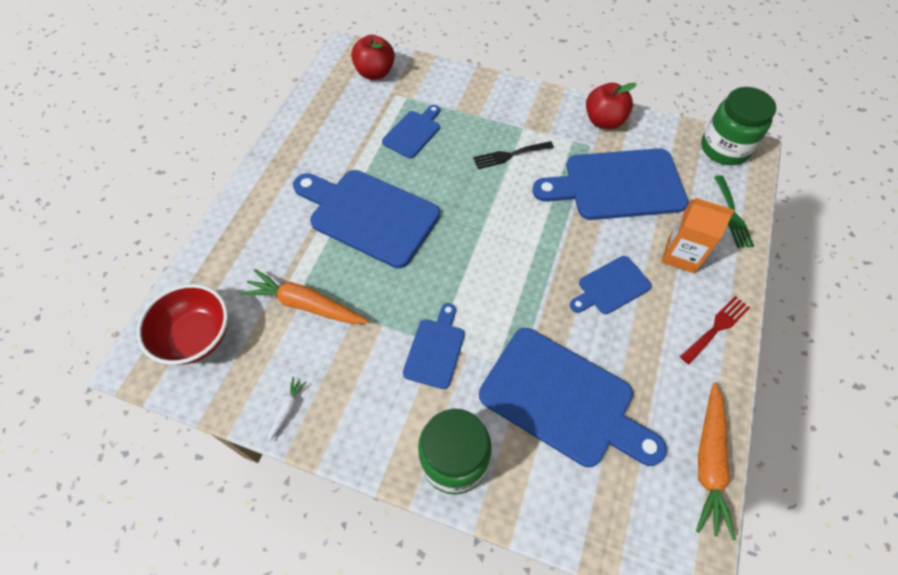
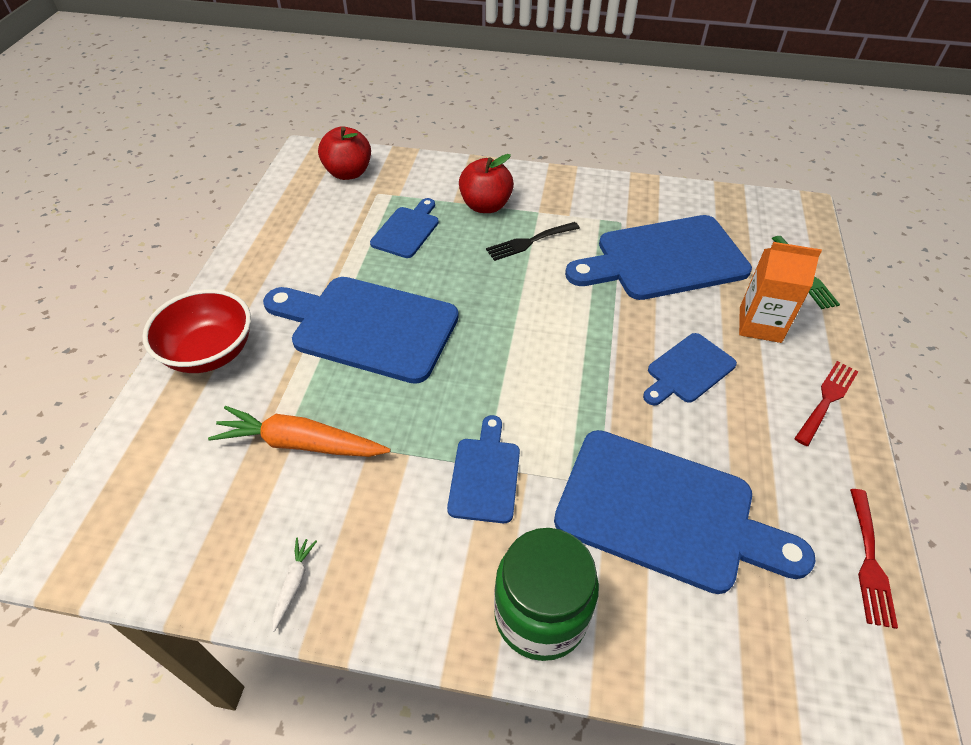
camera: 10 degrees left, 10 degrees down
(196, 336) = (150, 506): red bowl -> red bowl (210, 352)
(604, 121) = (630, 195): red apple -> red apple (485, 206)
(708, 462) = (869, 562): orange carrot -> red fork
(724, 148) = (773, 209): green jar -> none

